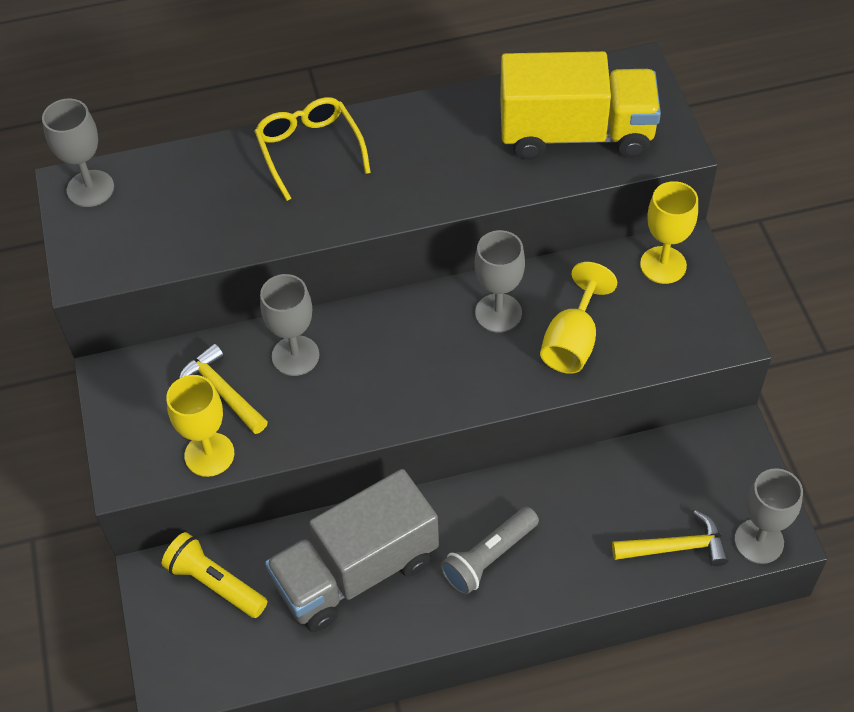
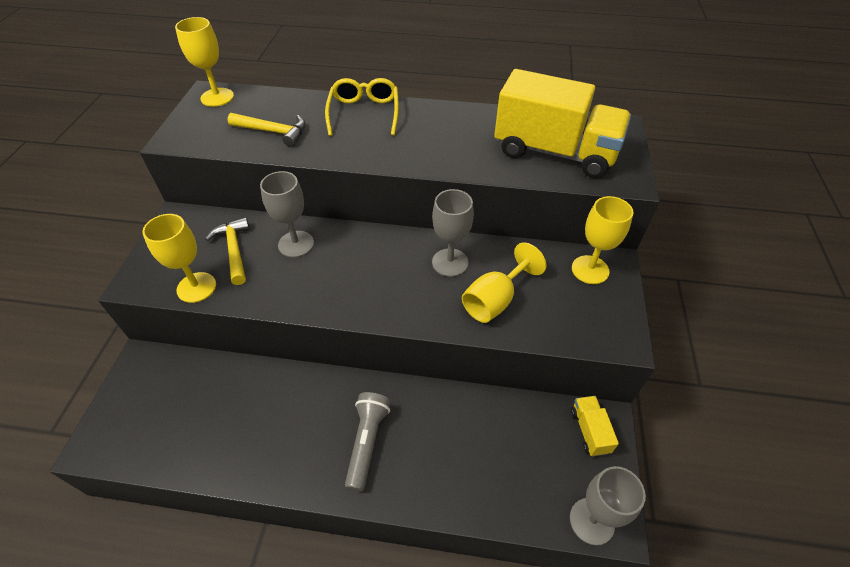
camera: 20 degrees right, 5 degrees down
(90, 189) = (217, 97): grey goblet -> yellow goblet
(215, 583) = (173, 382): yellow flashlight -> none
(356, 571) = (268, 413): grey truck -> none
(489, 557) = (367, 442): grey flashlight -> grey flashlight turned 120 degrees clockwise
(676, 547) = (518, 496): yellow hammer -> yellow hammer (274, 132)
(724, 451) = (589, 431): none -> yellow truck

